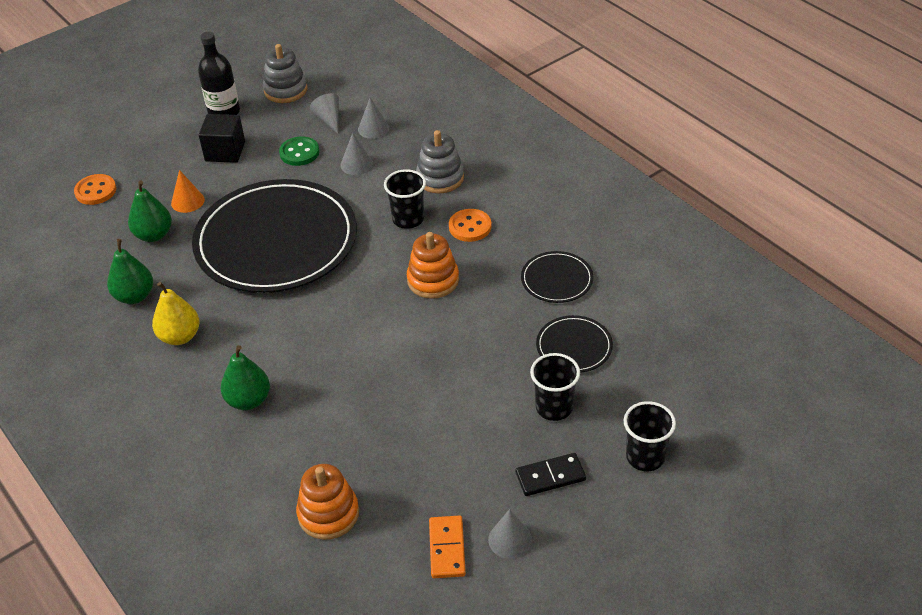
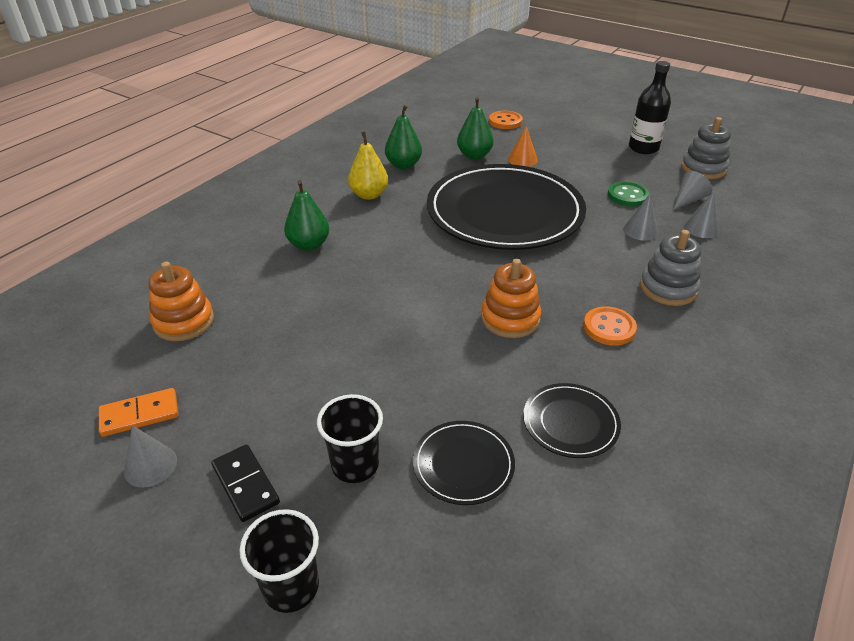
camera: 70 degrees right, 5 degrees down
(225, 151) = (595, 160): black cube -> none
(408, 219) = (588, 281): black cup -> none

